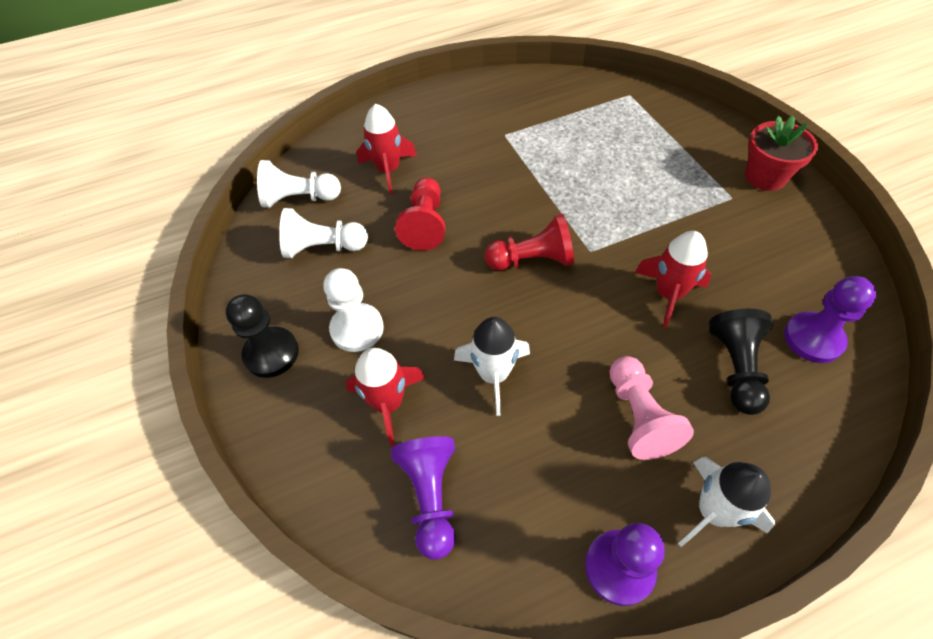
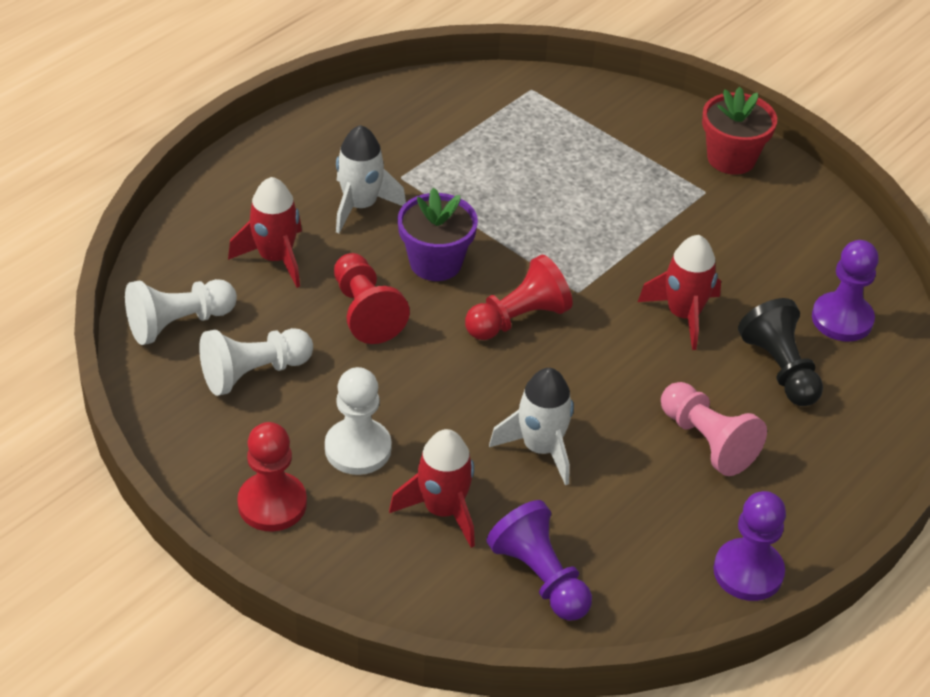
camera: 30 degrees left, 10 degrees down
(271, 353) = (272, 504): black pawn -> red pawn
(495, 201) = (435, 263): none -> purple flower pot
(713, 511) = (810, 499): white rocket -> white rocket (360, 206)

